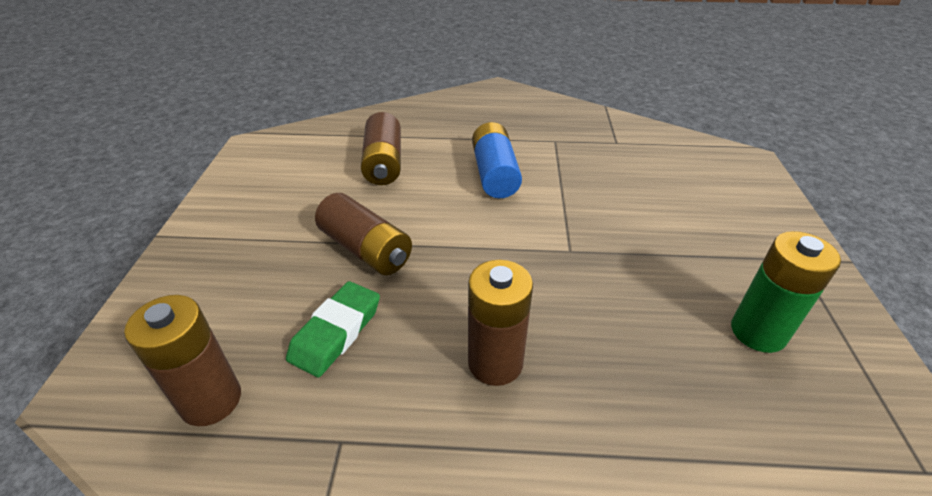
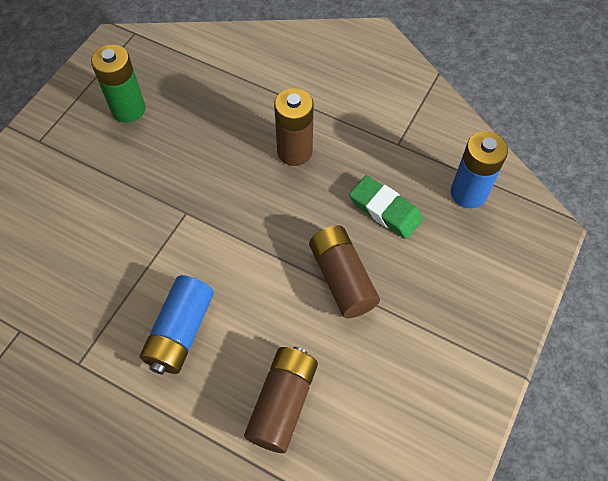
camera: 155 degrees left, 20 degrees up
(211, 400) = (468, 193): brown battery -> blue battery
(336, 332) = (385, 210): green eraser -> green eraser turned 75 degrees clockwise

